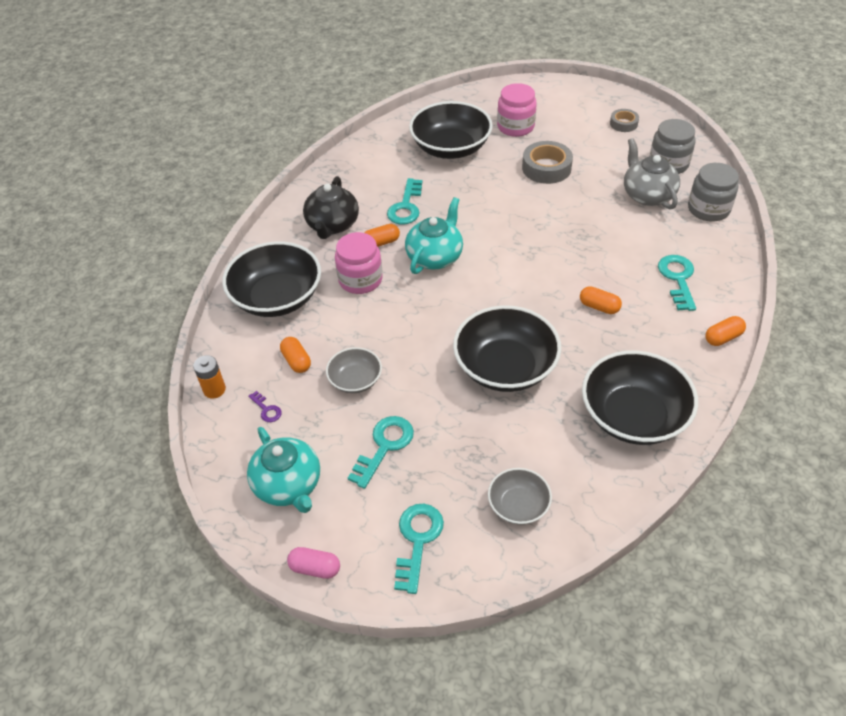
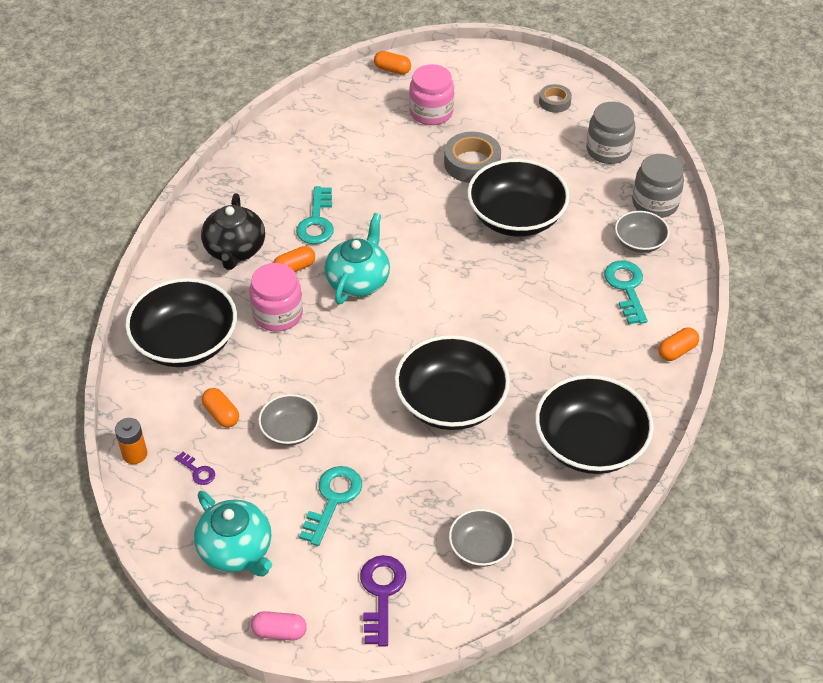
camera: 10 degrees left, 0 degrees up
(417, 541) = (381, 594): turquoise key -> purple key
(451, 148) = (359, 144): black bowl -> black bowl (516, 217)
(599, 307) = (545, 326): orange capsule -> orange capsule (392, 70)
(647, 195) = (587, 190): grey teapot -> none
(692, 241) = (639, 242): none -> grey bowl

